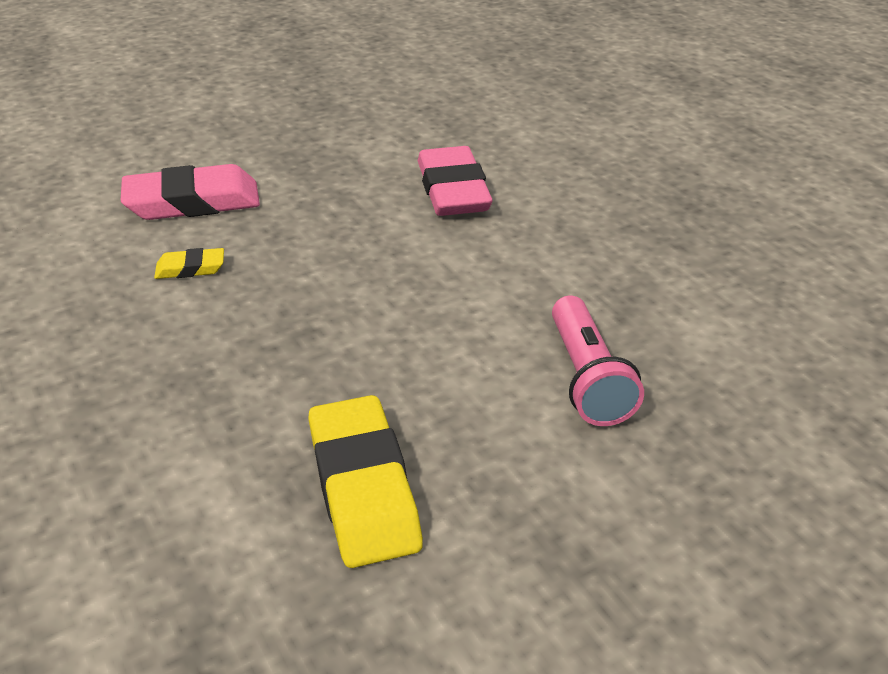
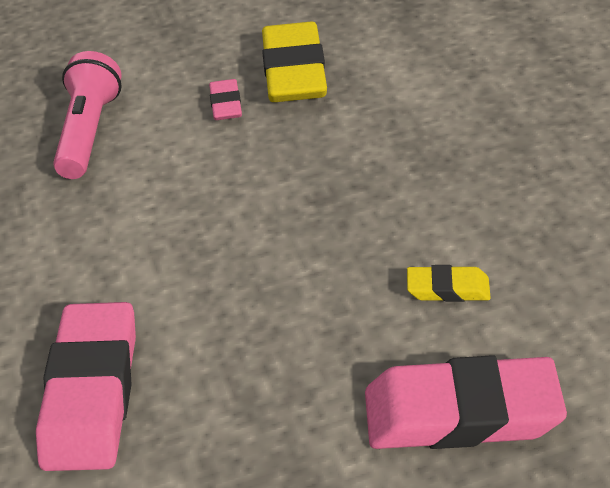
camera: 165 degrees left, 5 degrees up
(440, 428) = (226, 104): none -> pink eraser

